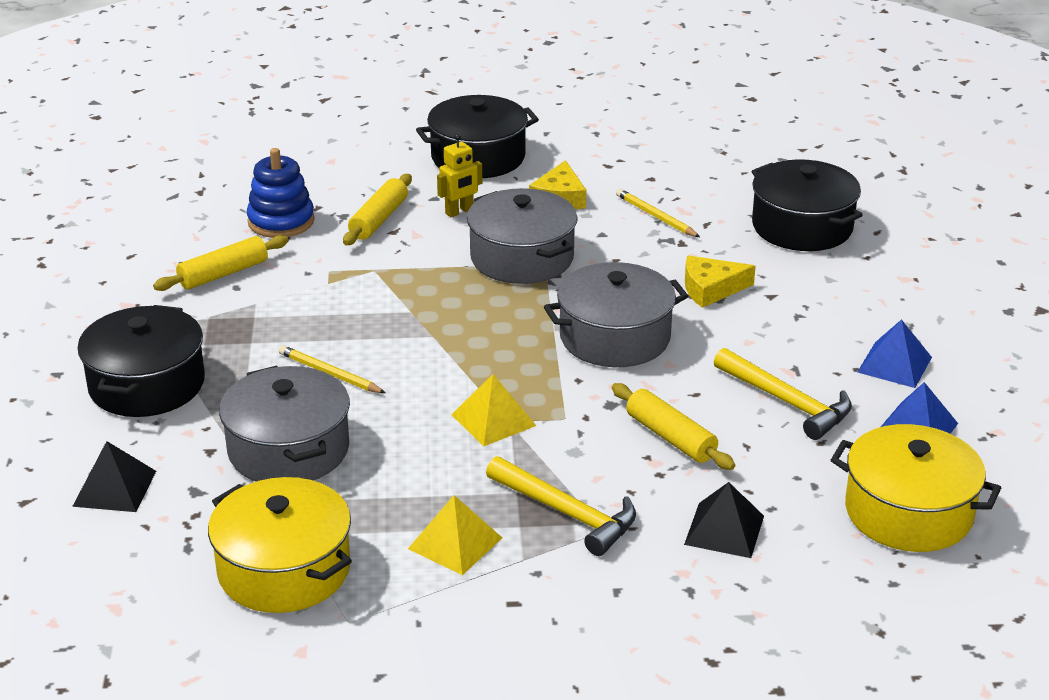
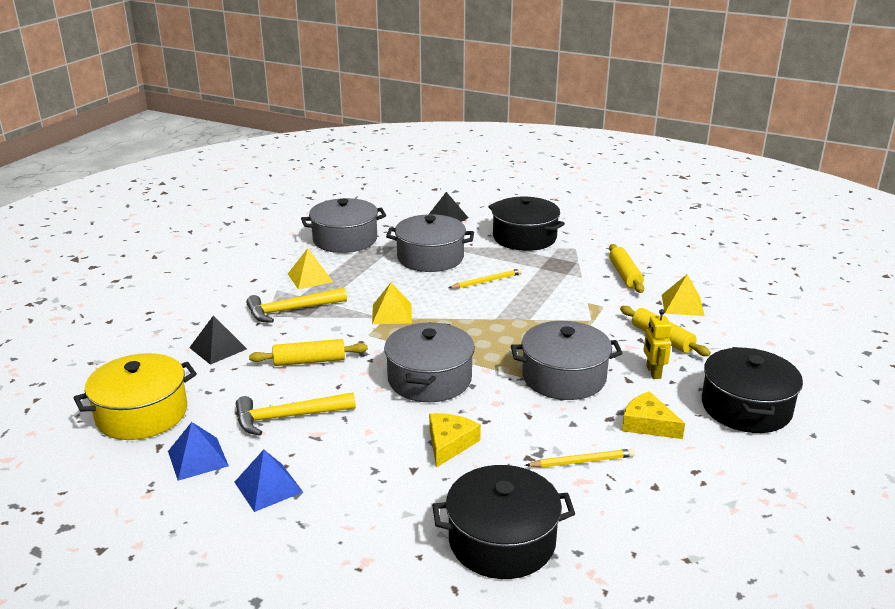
camera: 120 degrees right, 5 degrees down
(281, 221) = (682, 305): blue stacking toy -> yellow pyramid
(284, 569) = (345, 239): yellow pot -> grey pot

